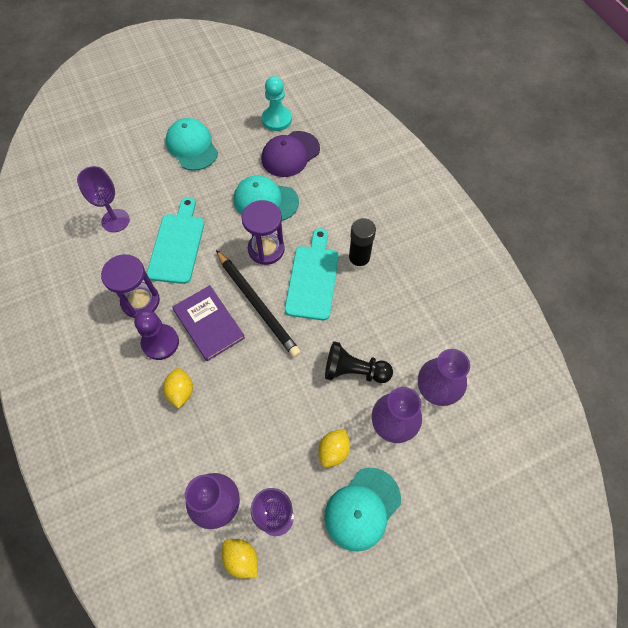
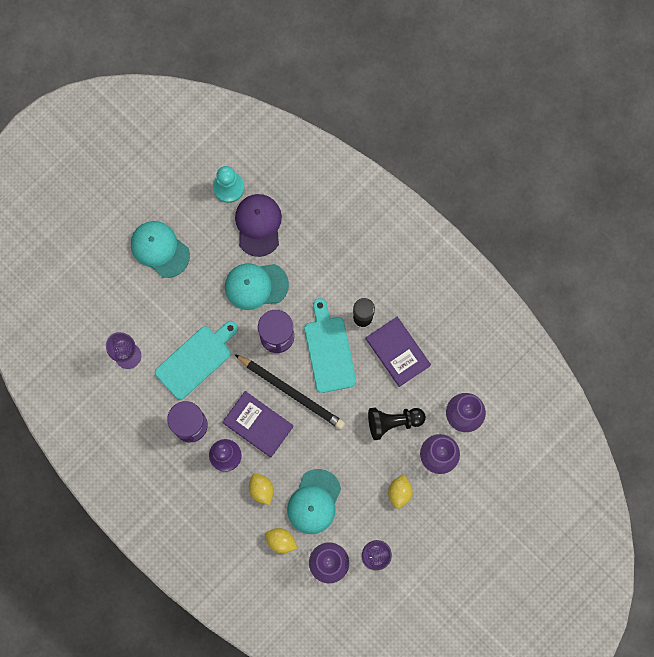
camera: 20 degrees left, 15 degrees up
(177, 244) = (196, 359): turquoise cutting board -> turquoise cutting board turned 60 degrees clockwise
(241, 559) = (361, 593): yellow lemon -> yellow lemon (281, 541)
(290, 154) = (258, 225): purple cap -> purple cap turned 150 degrees clockwise
(362, 508) = (435, 527): turquoise cap -> turquoise cap (314, 502)
(384, 303) = (398, 352): none -> purple book

